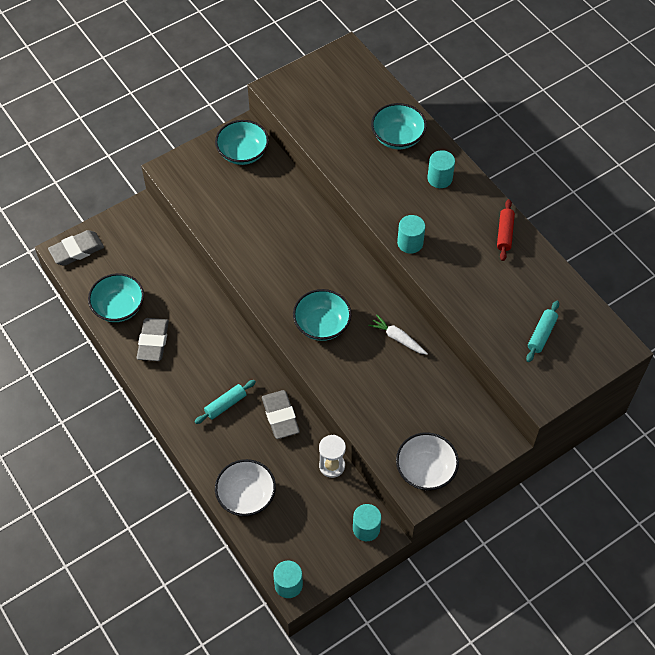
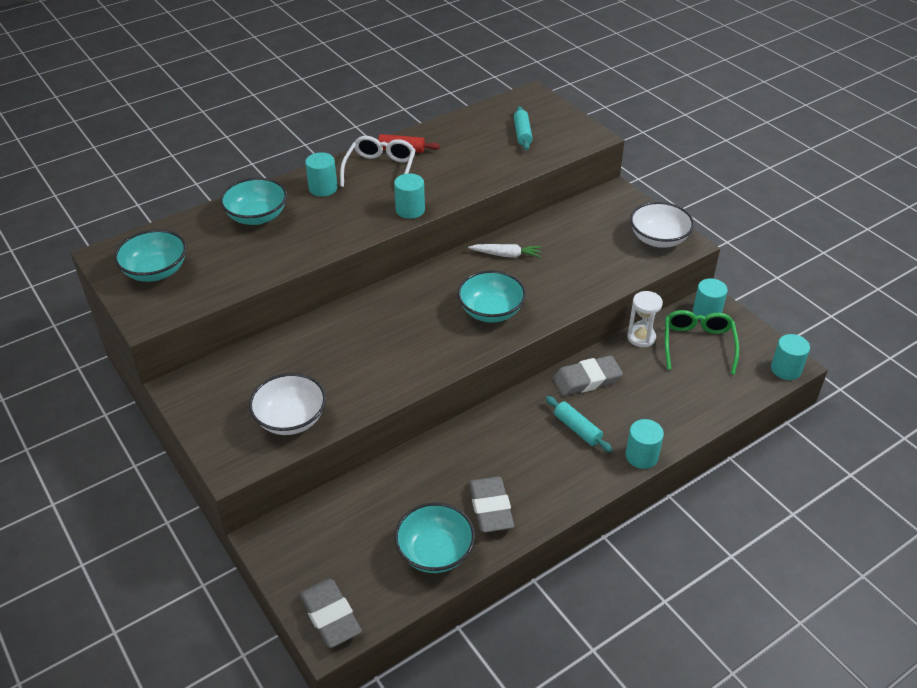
camera: 90 degrees left, 15 degrees down
(153, 341) = (490, 508): grey eraser -> grey eraser turned 75 degrees clockwise
(194, 449) = (641, 456): none -> turquoise cylinder
(243, 153) = (219, 387): turquoise bowl -> turquoise bowl (156, 271)
(246, 496) = (692, 406): white bowl -> white bowl (291, 419)
(322, 513) = (698, 344): none -> green glasses
(398, 338) = (506, 255): white carrot -> white carrot turned 120 degrees counterclockwise
(471, 218) = (380, 169): none -> white glasses
(541, 334) = (522, 133): turquoise rolling pin -> turquoise rolling pin turned 60 degrees clockwise

